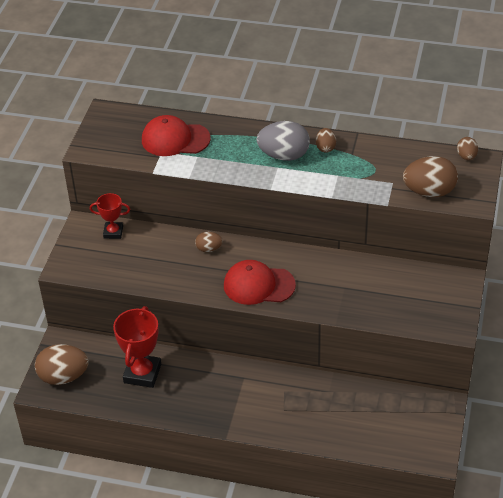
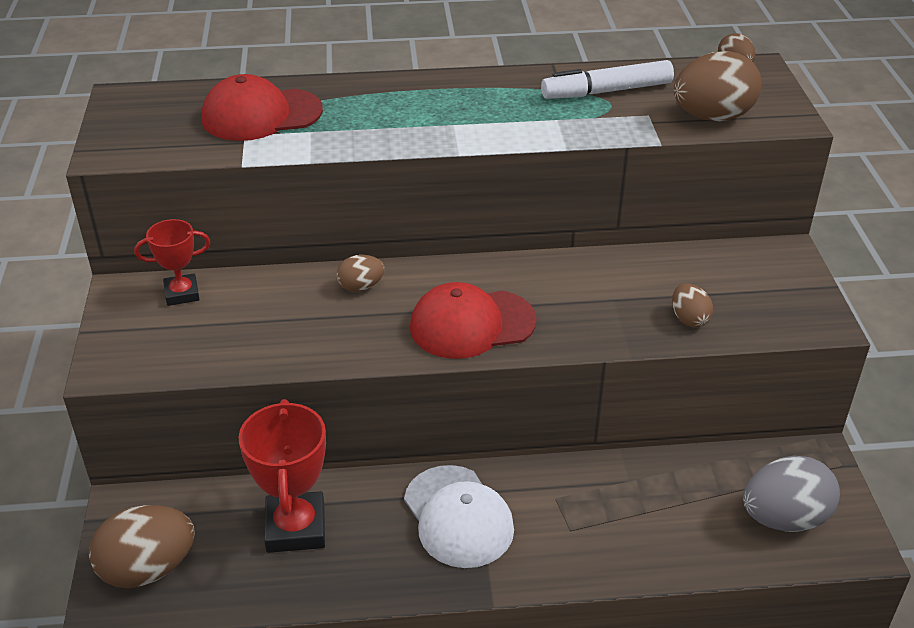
camera: 20 degrees left, 5 degrees down
(228, 388) = (458, 516): none -> white cap
(284, 155) = (455, 108): grey egg -> grey egg (784, 518)
(325, 148) = (515, 88): brown egg -> brown egg (689, 319)
(378, 160) = (606, 91): none -> white marker

